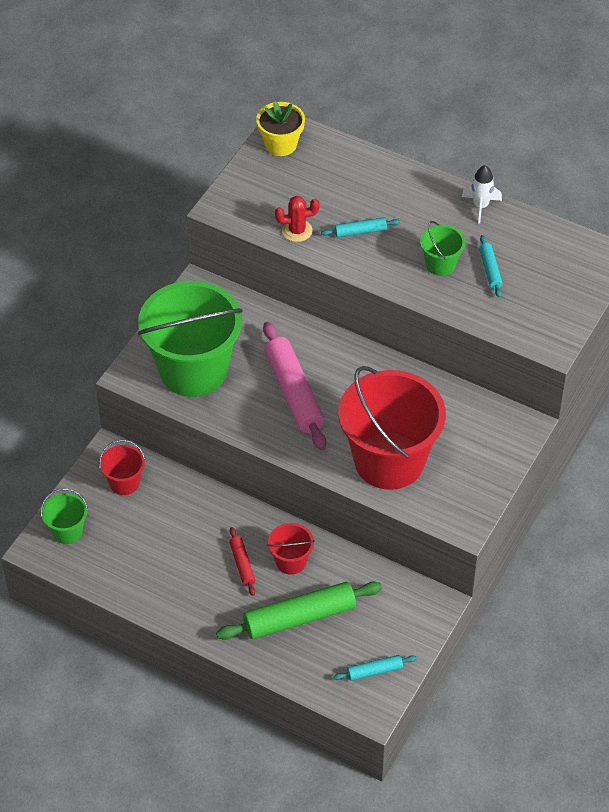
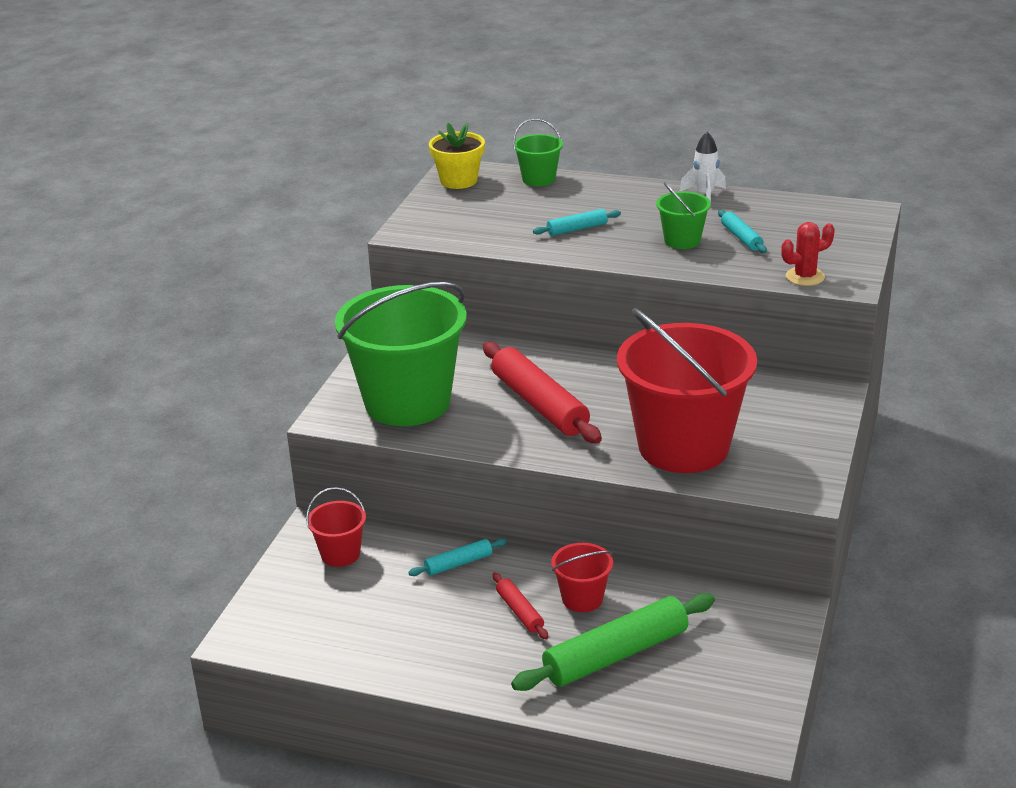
camera: 10 degrees left, 20 degrees down
(67, 531) = (276, 614): green bucket -> green bucket (538, 179)
(294, 392) = (540, 404): pink rolling pin -> red rolling pin
(297, 231) = (503, 237): red cactus -> red cactus (805, 277)
(374, 671) = (740, 696): turquoise rolling pin -> turquoise rolling pin (458, 563)

